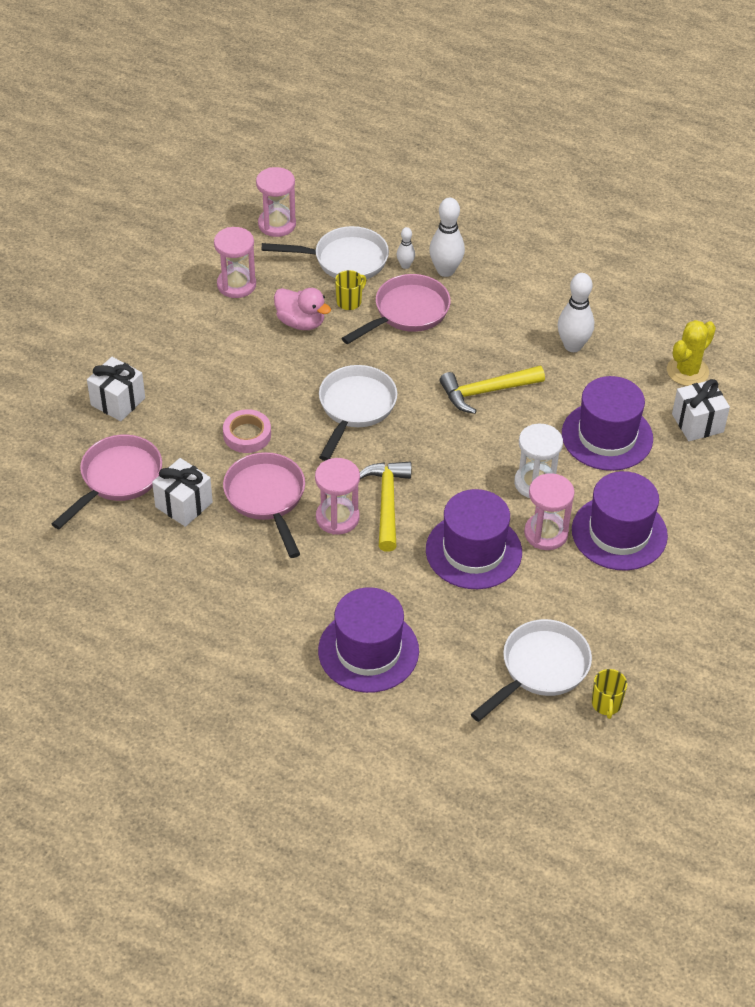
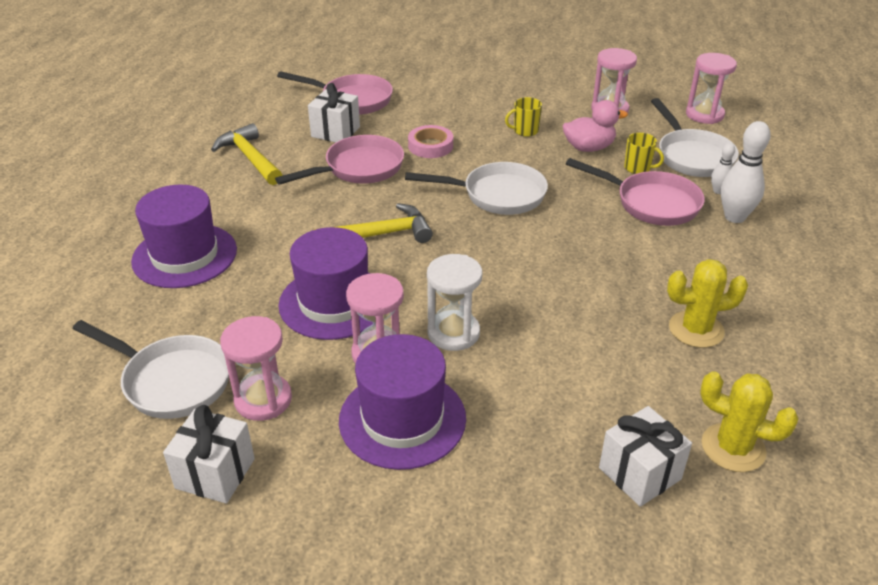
camera: 75 degrees right, 10 degrees down
(118, 401) = (436, 85): white gift -> white gift (215, 473)
(301, 322) = (589, 148): pink duck -> pink duck turned 120 degrees counterclockwise
(337, 518) = (349, 209): pink hourglass -> pink hourglass (263, 400)
(486, 391) = (574, 274): yellow hammer -> yellow hammer (250, 158)
(573, 346) = (696, 329): white bowling pin -> yellow cactus
(606, 704) = (120, 448): yellow mug -> yellow mug (525, 131)
(607, 436) = (562, 383): purple hat -> none

